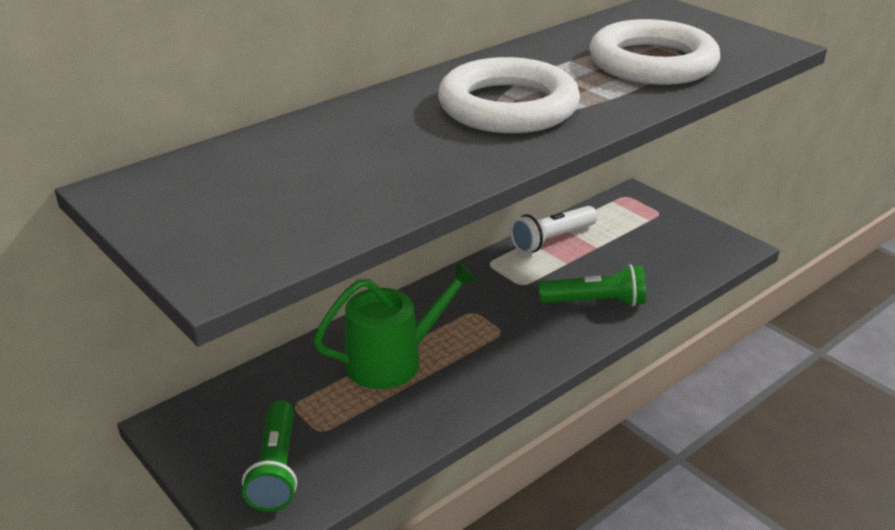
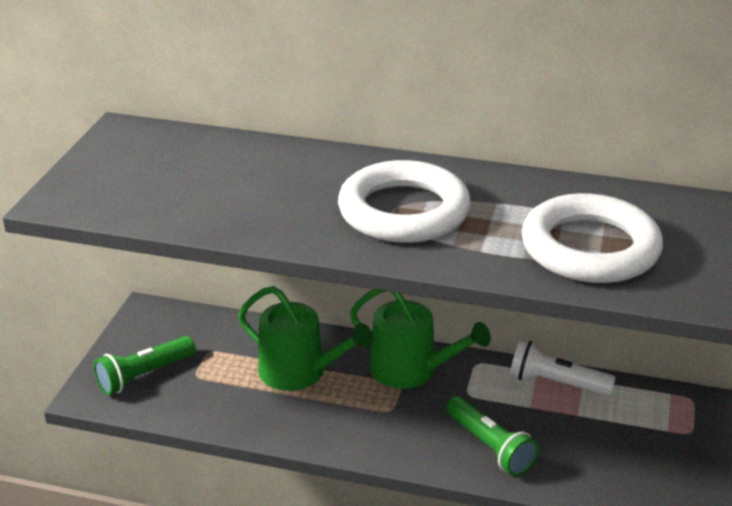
camera: 55 degrees right, 0 degrees up
(461, 298) = (411, 370): none -> green watering can

